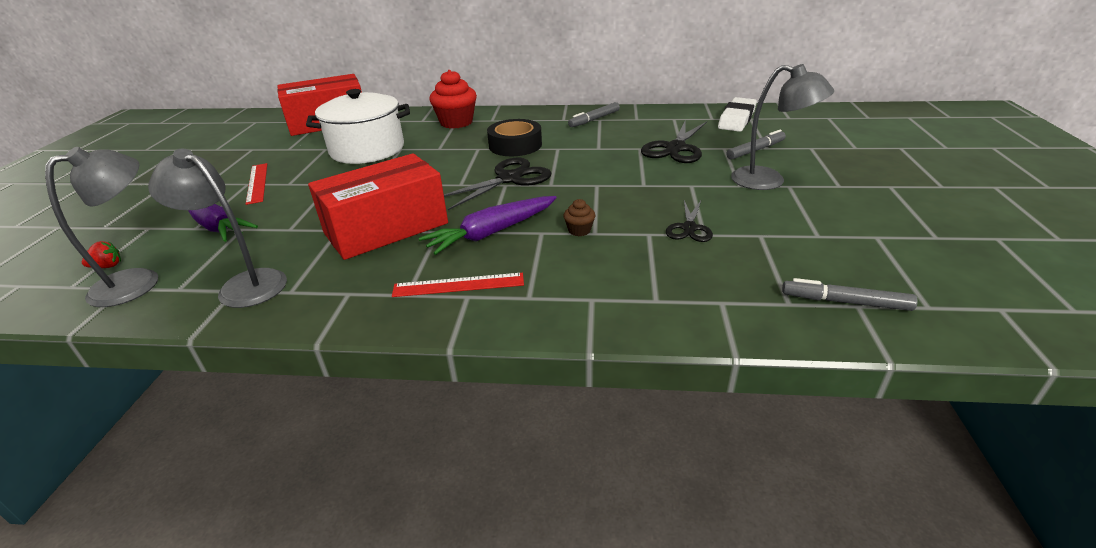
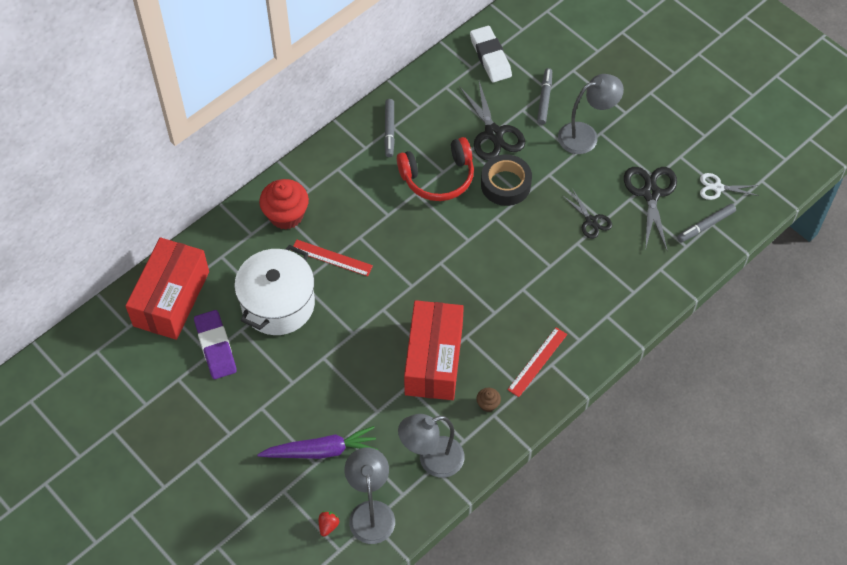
camera: 50 degrees left, 25 degrees up
(257, 183) = (268, 401): red ruler -> red ruler (332, 257)
(297, 148) = (216, 347): none -> purple eraser
(492, 233) = (497, 312): purple carrot -> none
(509, 179) = (434, 255): black scissors -> black scissors (650, 193)
(515, 145) = (381, 212): black tape -> black tape (505, 184)
(579, 230) = (540, 270): brown cupcake -> brown cupcake (488, 404)
(589, 149) = (438, 177): none -> red headphones
(907, 281) = (717, 188): none -> white scissors

